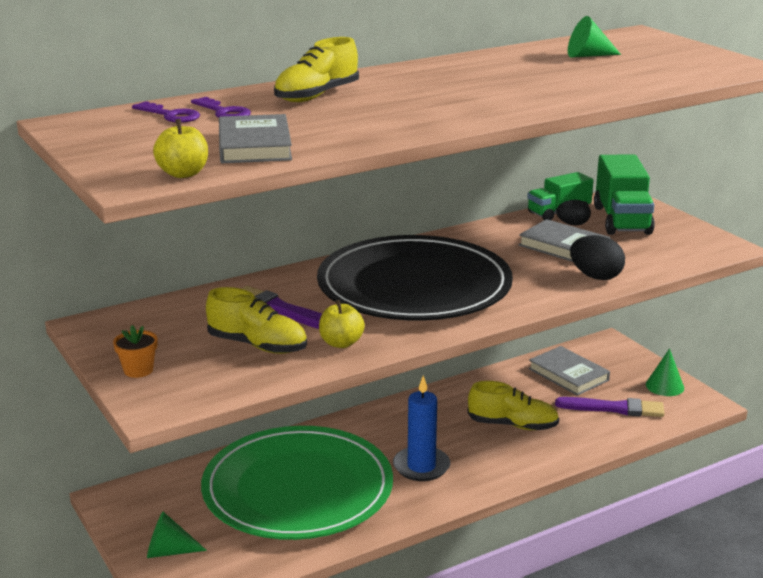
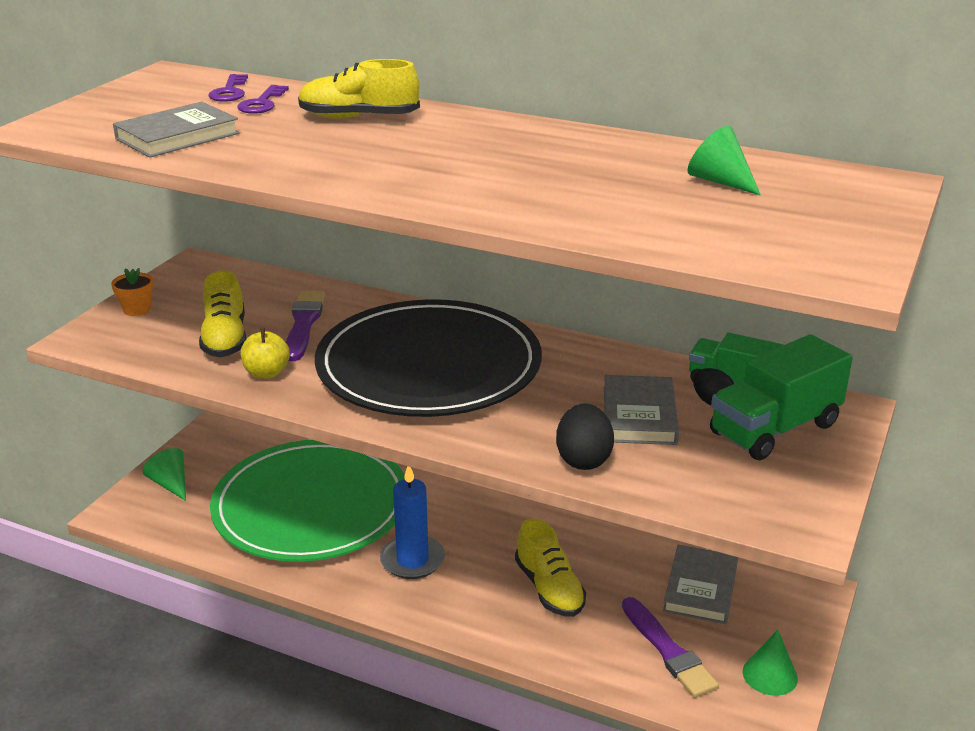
camera: 55 degrees right, 5 degrees up
(183, 174) = (75, 136): yellow apple -> none

